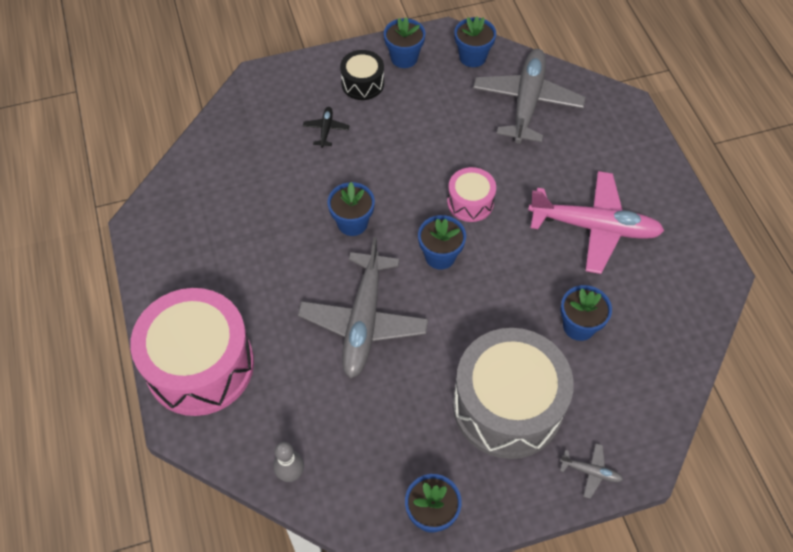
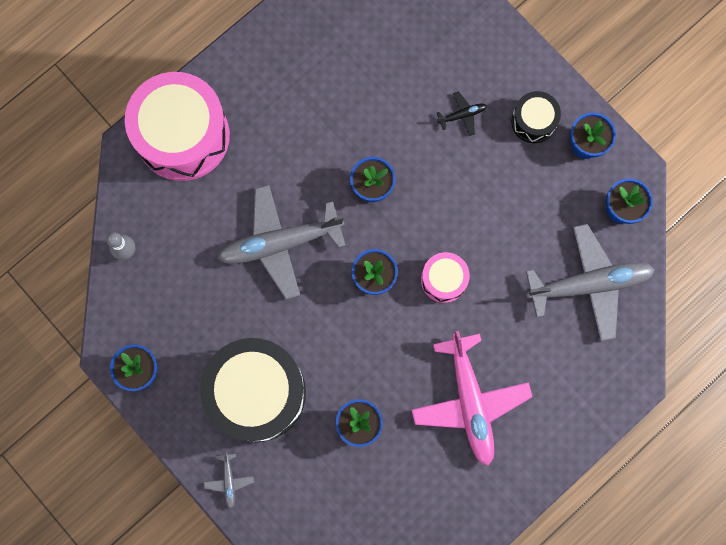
camera: 65 degrees right, 20 degrees up
(507, 406) = (257, 393): grey drum -> black drum

